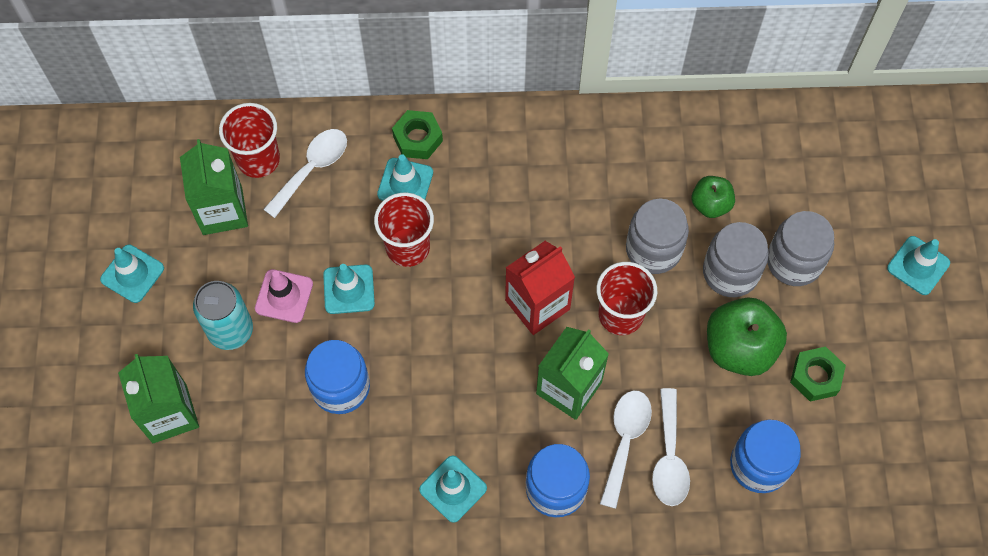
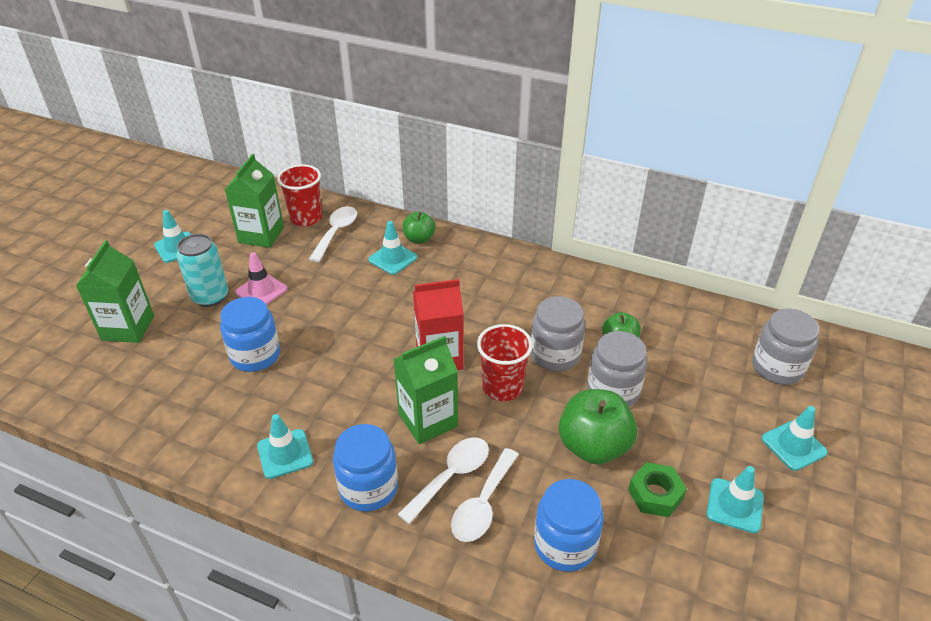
camera: 25 degrees right, 25 degrees down
(312, 169) = (336, 233): white spoon -> white spoon turned 45 degrees counterclockwise
(349, 289) = (308, 302): turquoise traffic cone -> turquoise traffic cone (735, 505)
(407, 247) = (368, 292): red cup -> none
(418, 138) = (419, 239): green nut -> green apple
(794, 261) = (674, 403): grey jar -> grey jar (777, 367)

